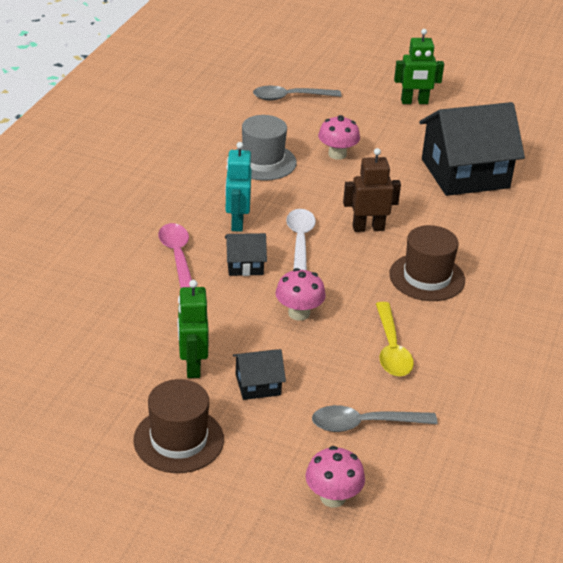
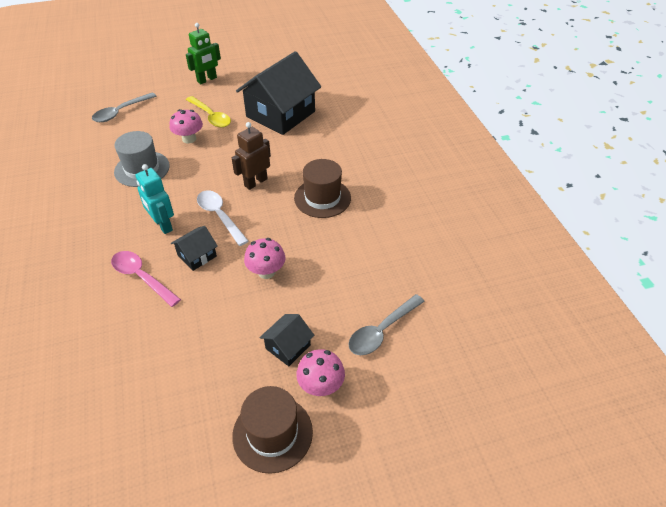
camera: 35 degrees left, 10 degrees up
(192, 366) = (229, 362): green robot -> none
(333, 497) = (414, 403): pink mushroom -> pink mushroom (321, 386)
(391, 348) = (347, 262): yellow spoon -> yellow spoon (211, 116)

